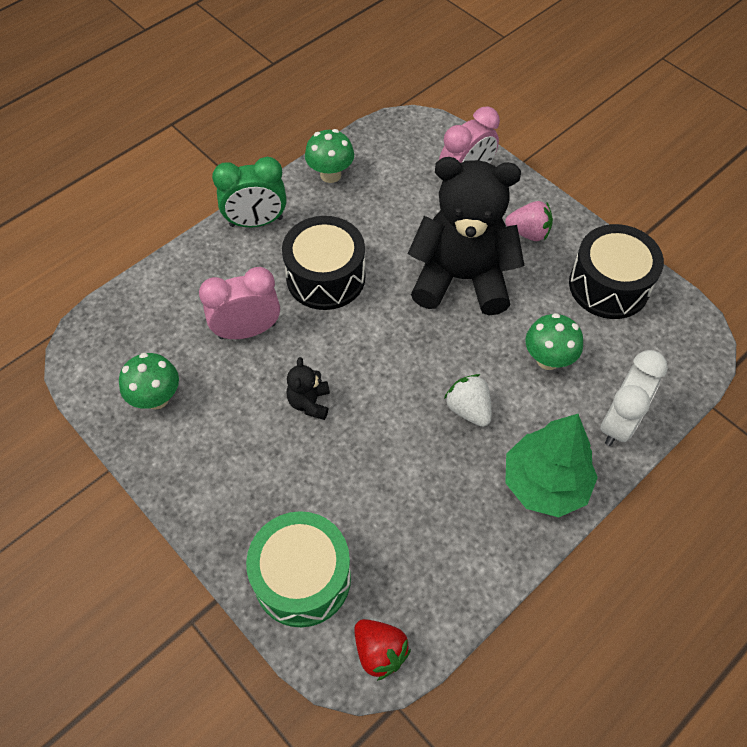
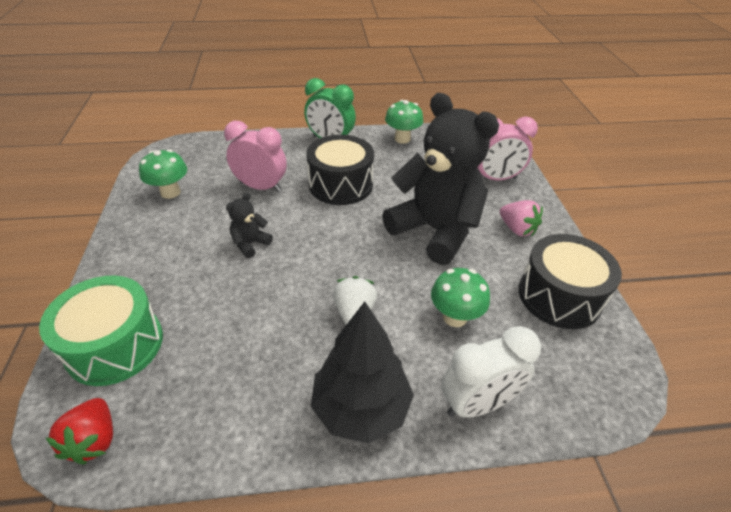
camera: 35 degrees right, 15 degrees down
(545, 483) = (361, 407): green tree -> black tree

